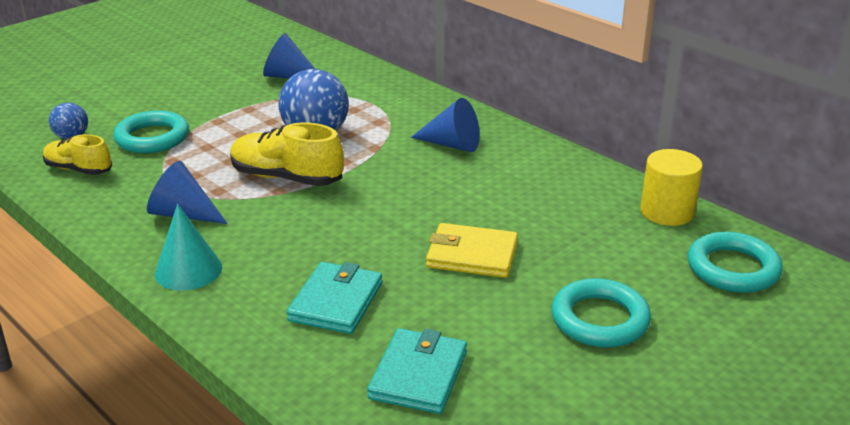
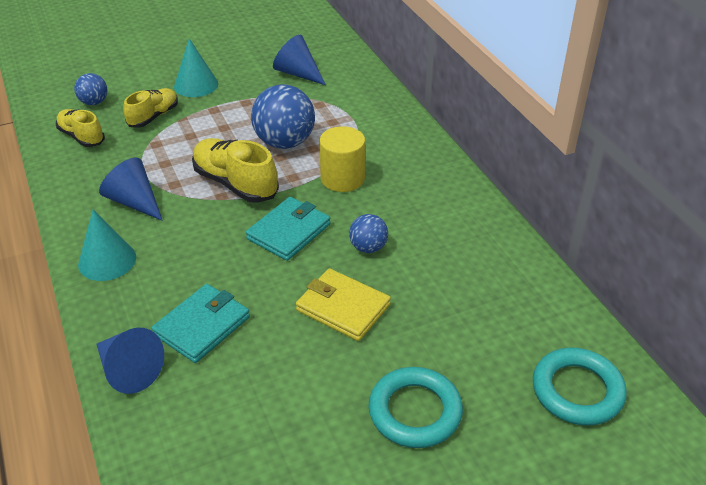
camera: 20 degrees right, 10 degrees up
(152, 138) = (153, 116): turquoise ring -> yellow shoe
(182, 103) = (196, 85): none -> turquoise cone
(418, 375) = (225, 422): turquoise wallet -> turquoise wallet (289, 231)
(452, 144) = (396, 180): blue cone -> blue cone (129, 370)
(463, 202) = (368, 247): none -> blue ball
(667, 212) = (552, 307): yellow cylinder -> yellow cylinder (342, 178)

